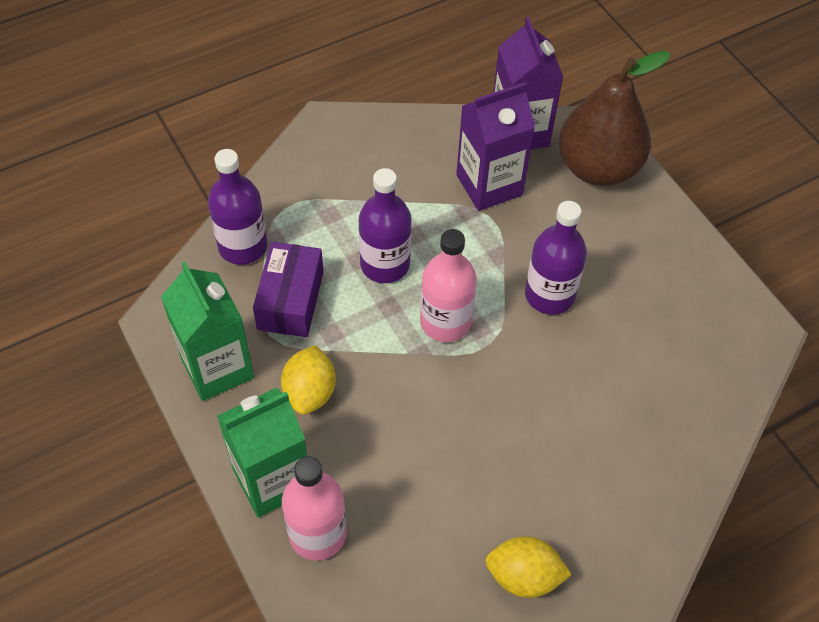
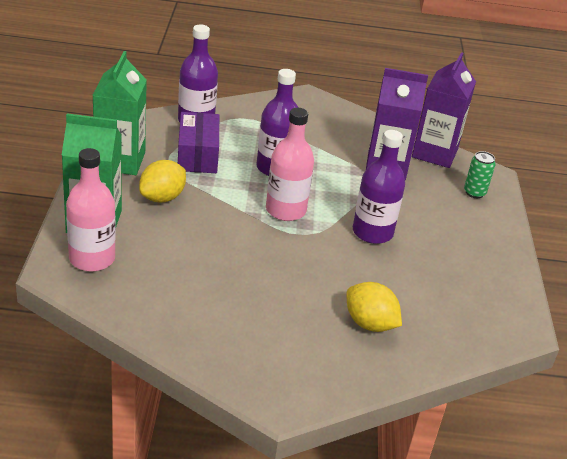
camera: 30 degrees right, 20 degrees down
(290, 300) = (197, 155): purple box -> purple box turned 45 degrees counterclockwise
(523, 576) = (200, 351): yellow lemon -> yellow lemon (369, 324)
(598, 168) = (474, 193): brown pear -> green can

